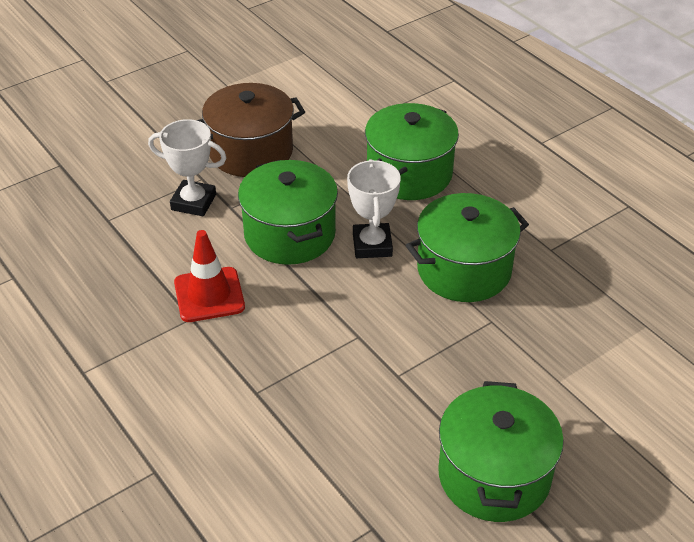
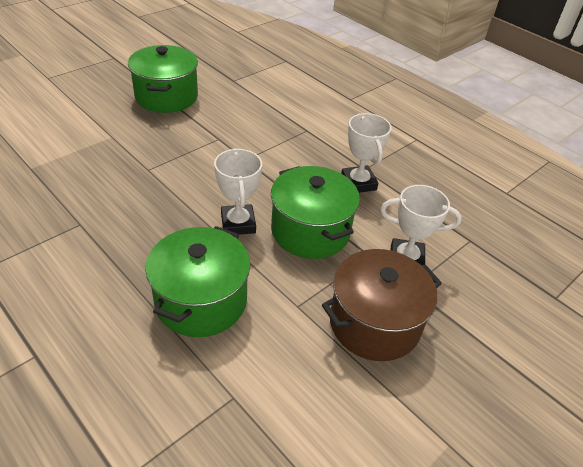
camera: 170 degrees right, 0 degrees up
(209, 295) = (358, 183): red traffic cone -> white trophy
(464, 270) = (161, 204): green pot -> none

